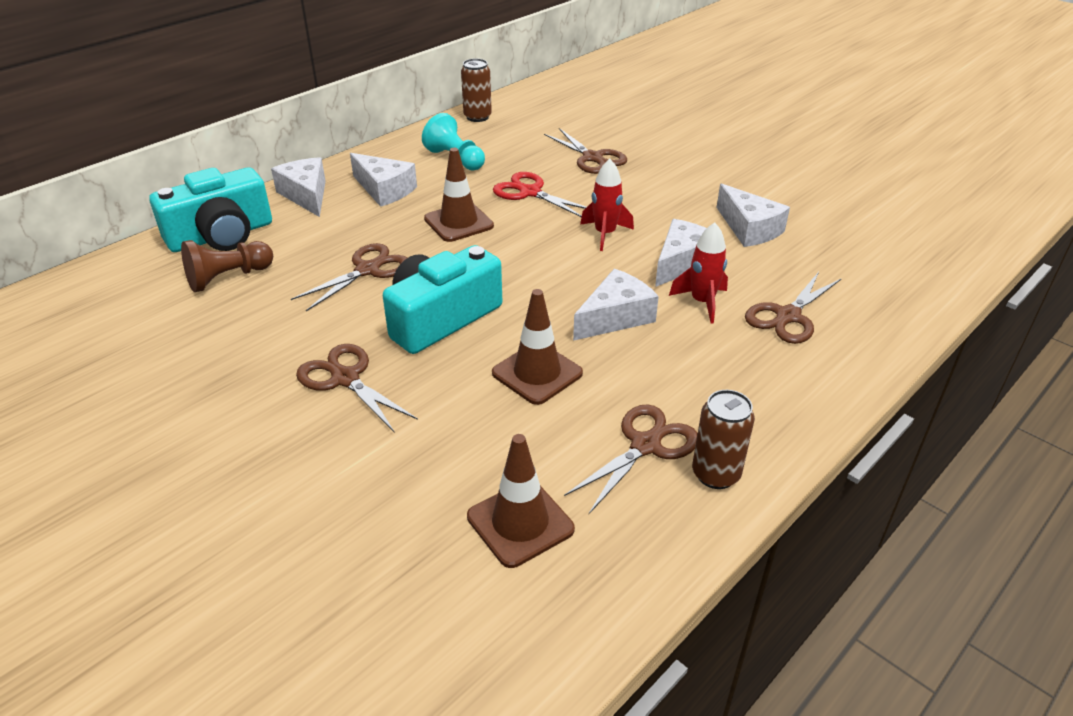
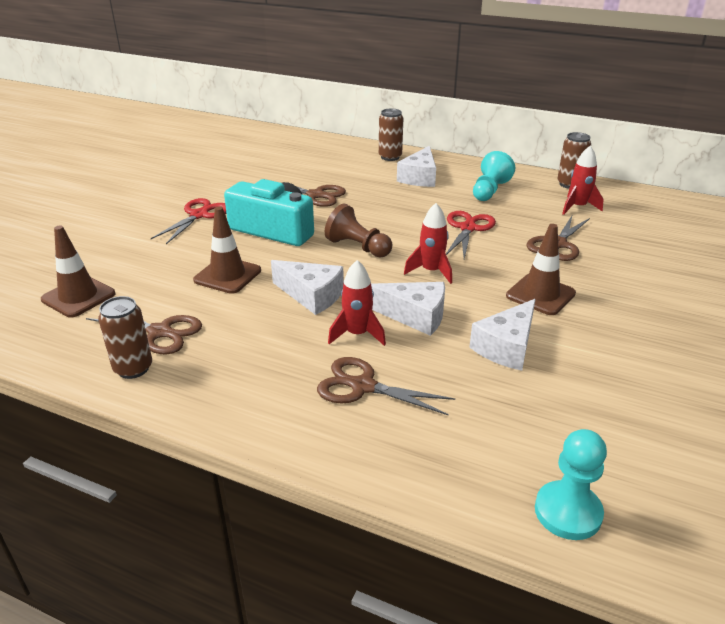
camera: 70 degrees right, 5 degrees down
(221, 235) = (324, 148): turquoise camera -> none
(228, 278) = (282, 161): brown pawn -> brown pawn (358, 247)
(306, 195) = (390, 157): white cheese -> brown can
(345, 379) = (199, 215): brown scissors -> red scissors
(458, 222) = (398, 211): brown traffic cone -> brown traffic cone (540, 295)
(528, 128) = (577, 207): none -> red rocket
(949, 259) = (568, 512): none -> turquoise pawn

